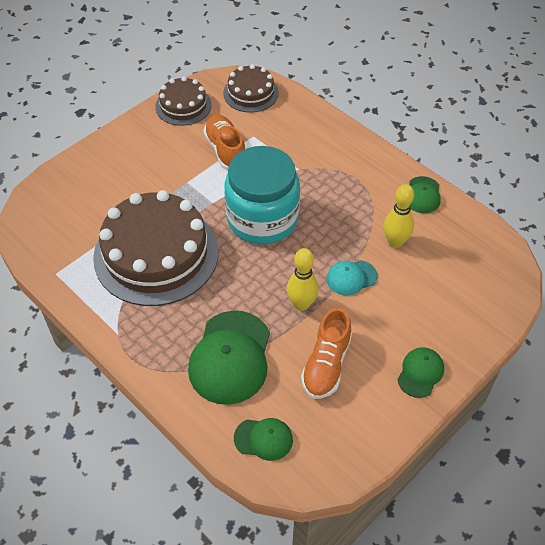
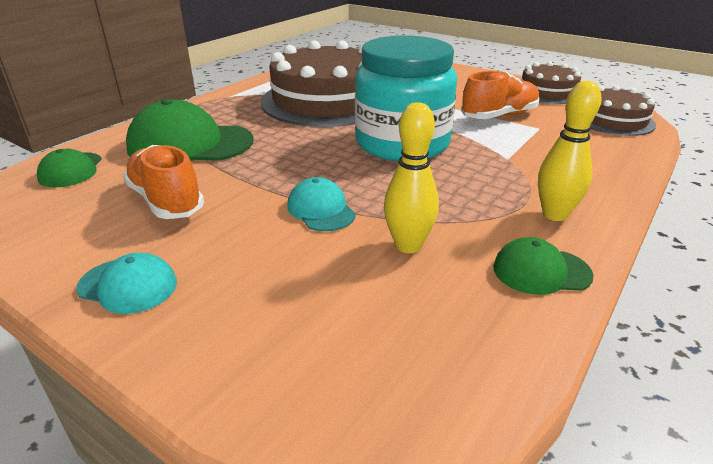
camera: 80 degrees right, 20 degrees down
(301, 304) = (268, 177): yellow bowling pin -> yellow bowling pin (554, 214)
(326, 364) = (166, 201): orange shoe -> orange shoe turned 45 degrees clockwise
(420, 373) = (128, 285): green cap -> turquoise cap

